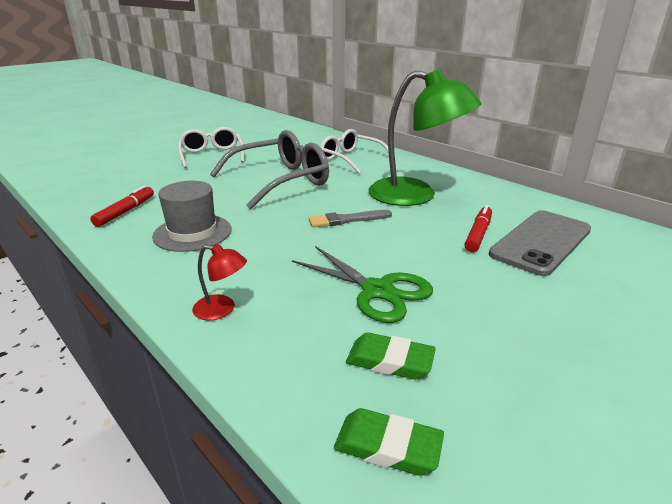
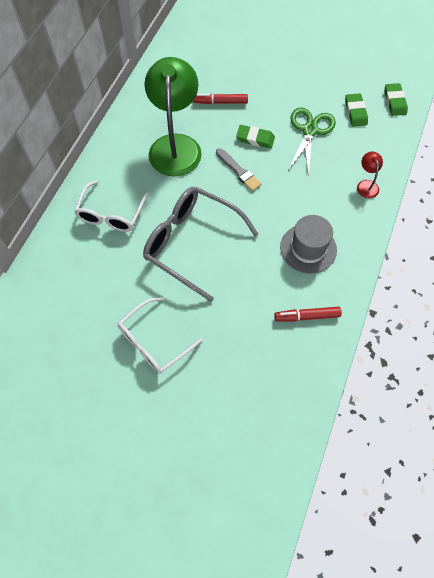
camera: 115 degrees left, 35 degrees up
(392, 242) = (255, 139): none -> green eraser
(541, 242) = (214, 74): grey phone -> none

